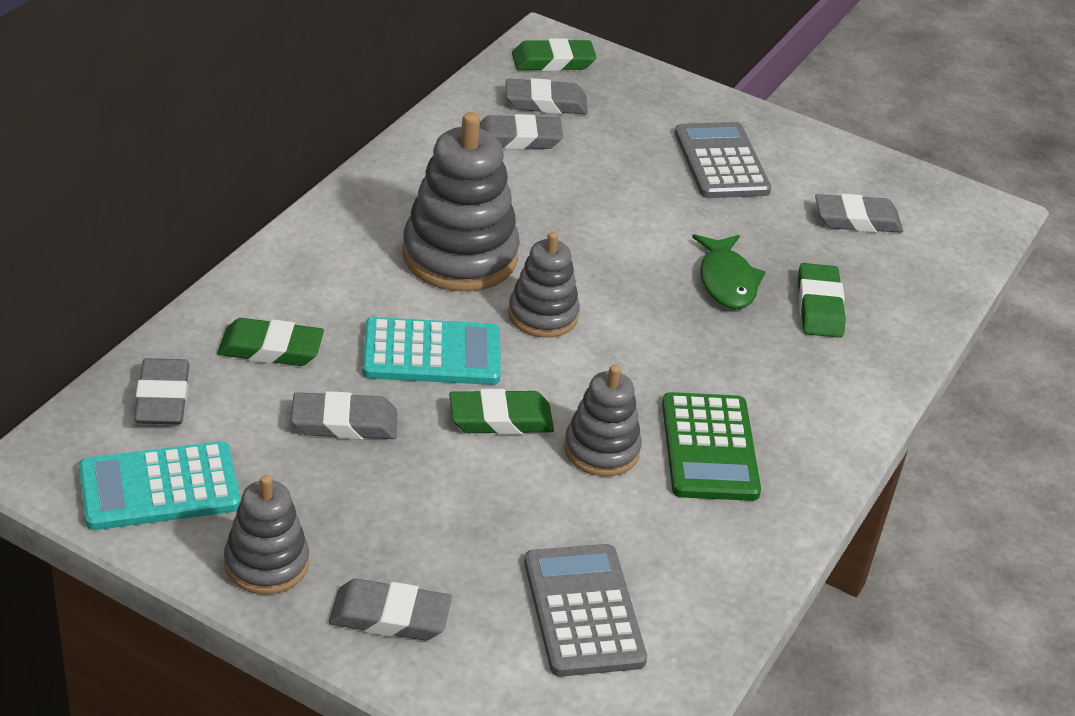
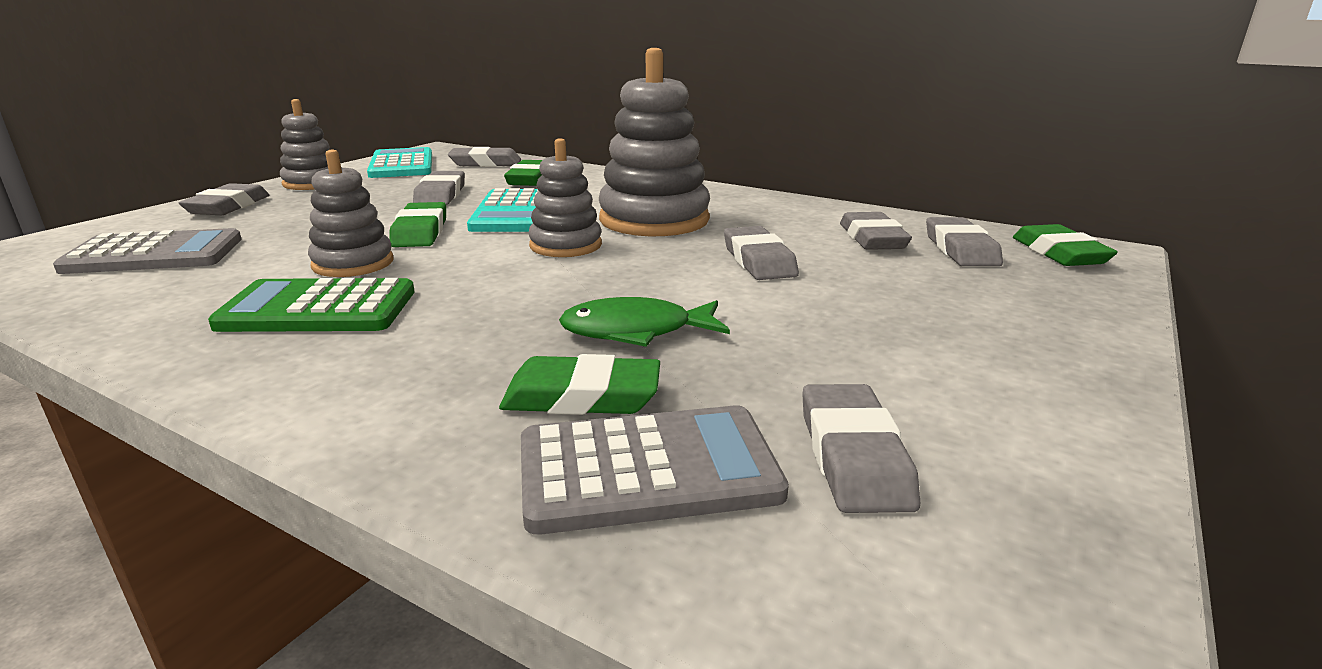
camera: 95 degrees right, 15 degrees down
(578, 208) = (758, 260): none -> grey eraser
(721, 162) = (932, 340): grey calculator -> grey calculator (648, 470)

